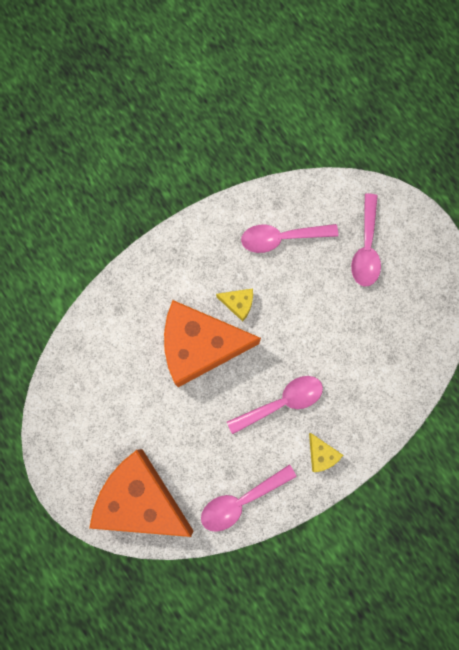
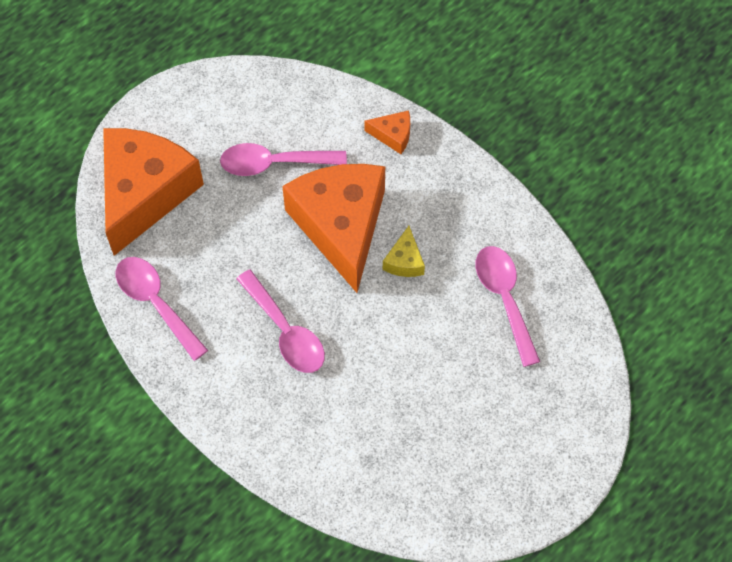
camera: 80 degrees right, 15 degrees down
(128, 292) = (393, 135): none -> orange cheese
(321, 454) = (226, 388): yellow cheese -> none
(366, 248) = (515, 407): pink spoon -> pink spoon (274, 163)

